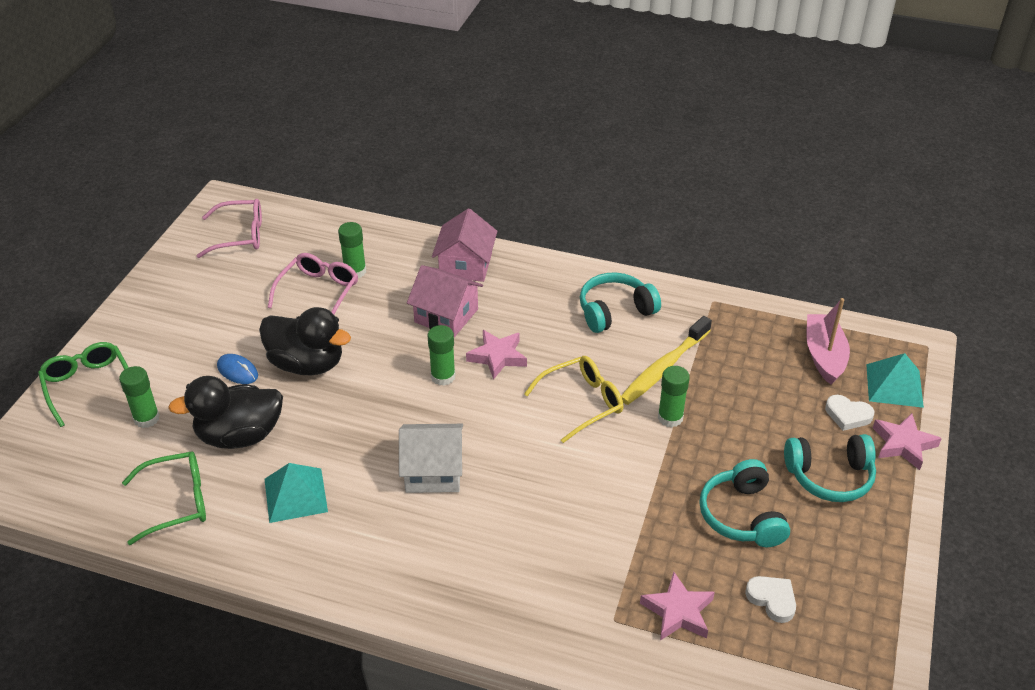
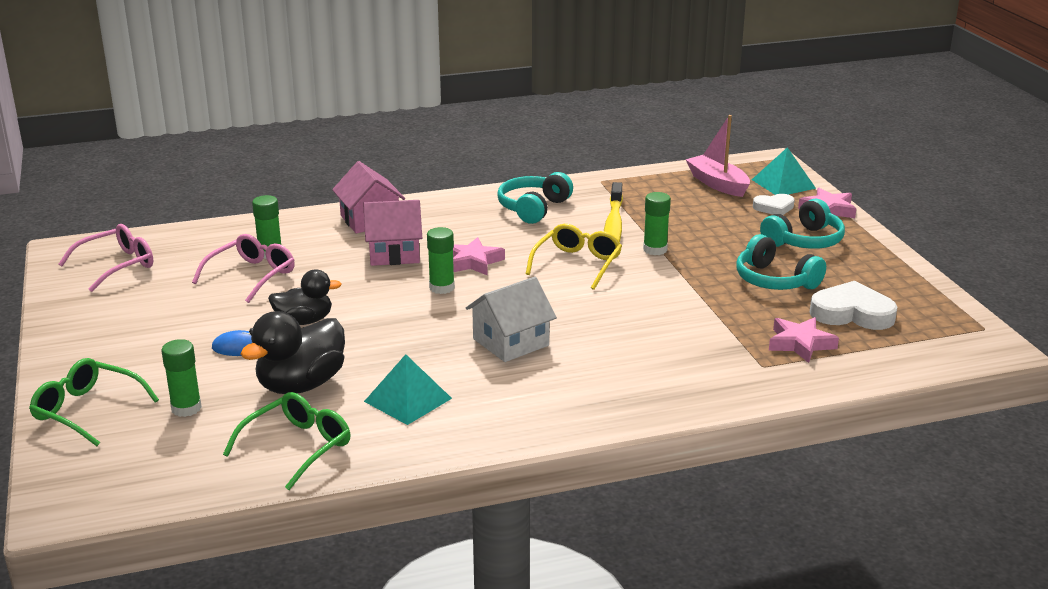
camera: 35 degrees left, 15 degrees down
(307, 364) = (304, 321): black duck -> black duck, size x0.66
(318, 292) = (252, 275): pink glasses -> pink glasses turned 45 degrees clockwise
(772, 599) = (852, 313): white heart -> white heart, size x1.70

